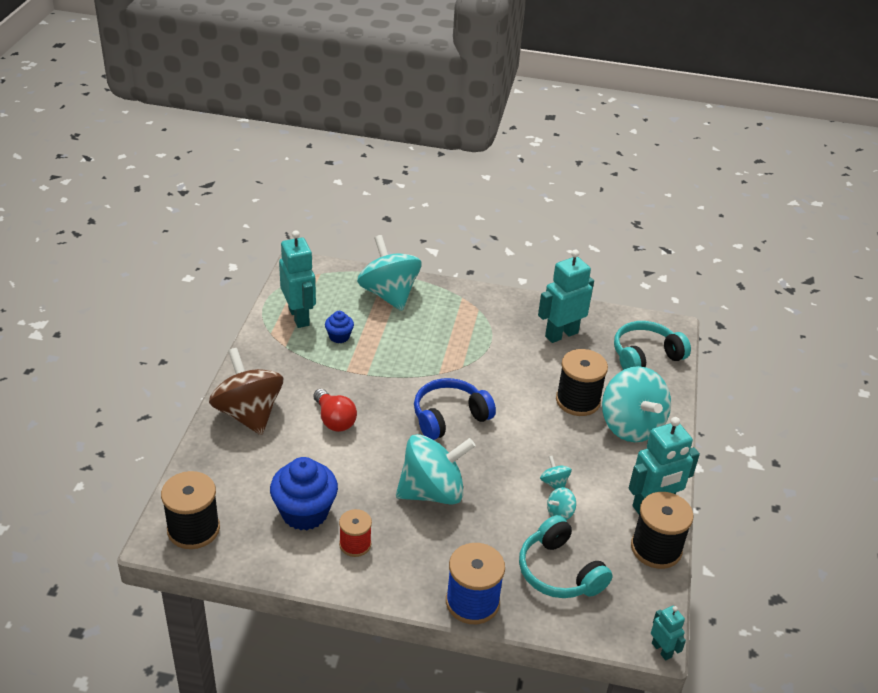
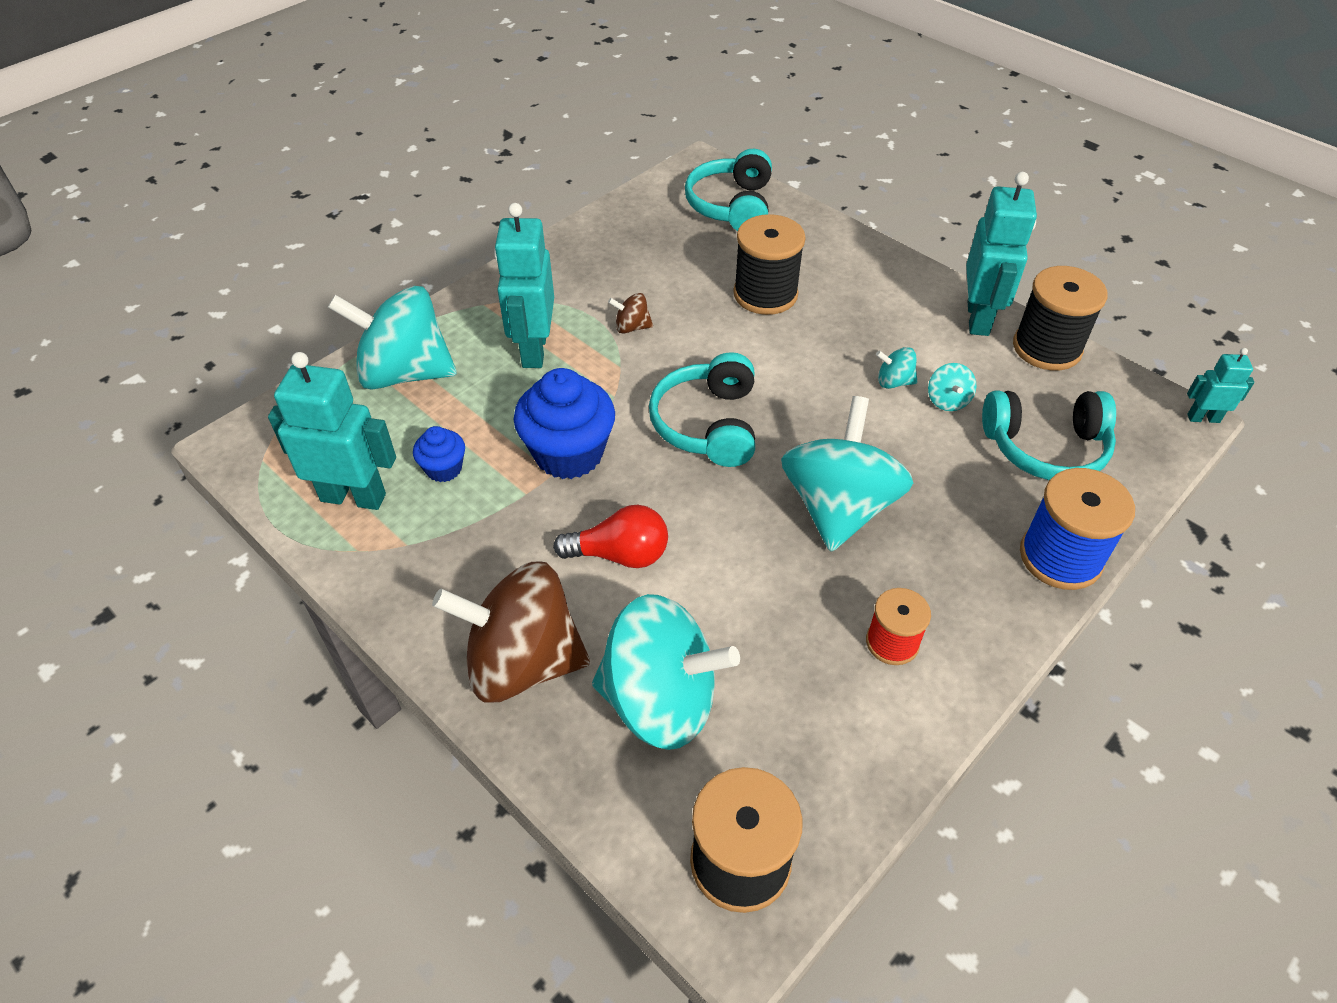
camera: 55 degrees left, 10 degrees up
(304, 512) = (792, 679): blue cupcake -> blue cupcake (569, 453)
(449, 417) = (708, 424): blue headphones -> turquoise headphones
(497, 358) = (631, 327): none -> brown spinning top
(561, 334) = (637, 252): turquoise robot -> turquoise robot (533, 350)
(631, 426) = (838, 272): turquoise spinning top -> turquoise spinning top (660, 700)

